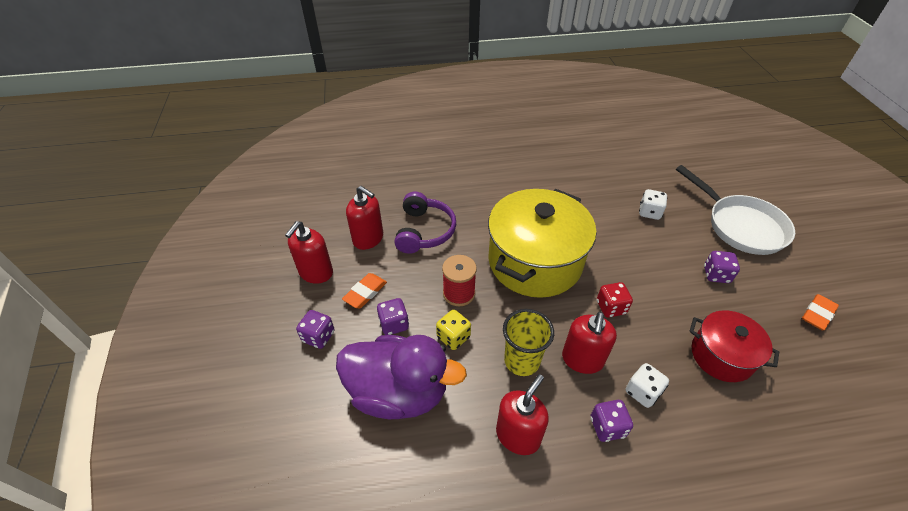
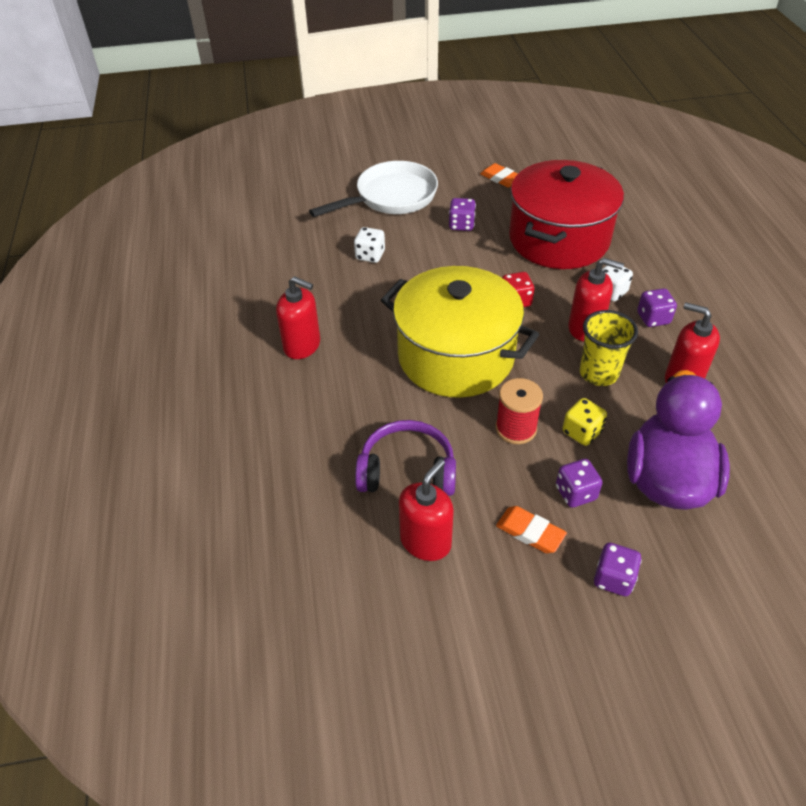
camera: 90 degrees left, 0 degrees up
(316, 272) = (501, 604): red soap dispenser -> red soap dispenser (302, 345)
(721, 356) = (559, 239): red pot -> red pot, size x1.81

